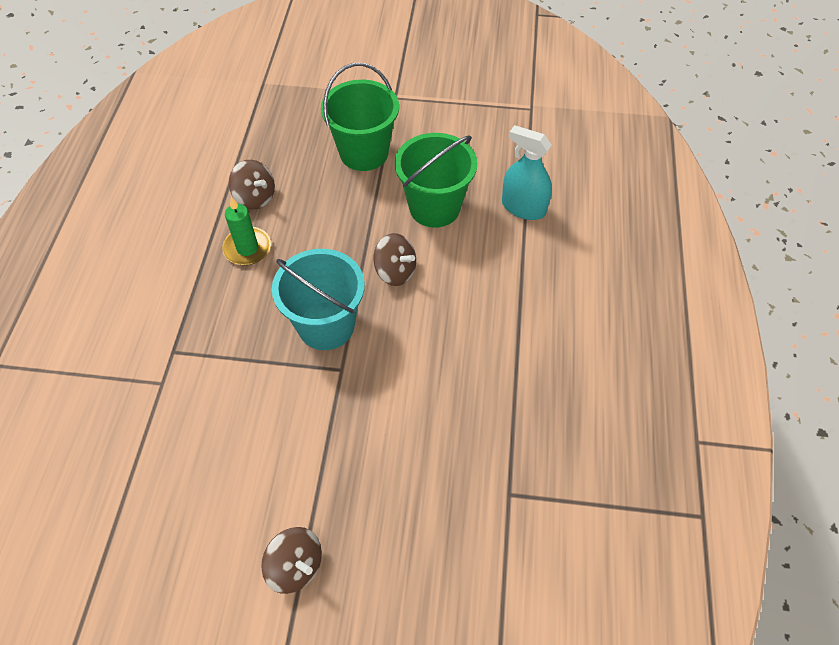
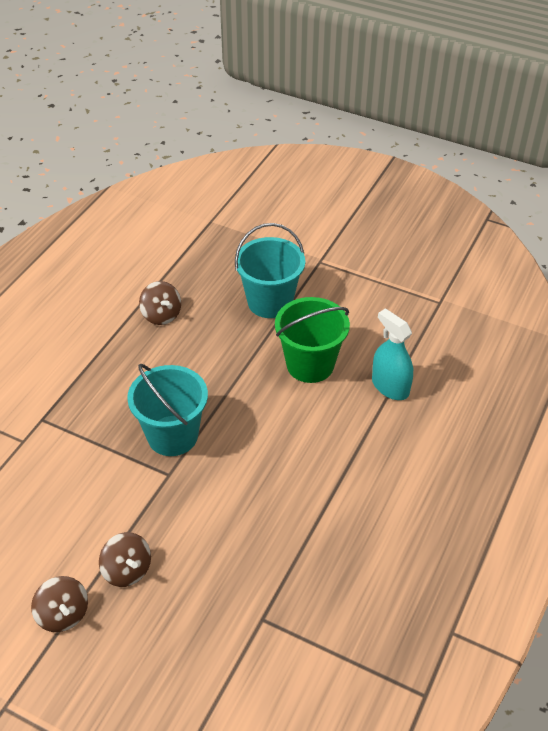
camera: 20 degrees right, 10 degrees down
(247, 248) = (136, 355): green candle -> none
(364, 153) = (270, 302): green bucket -> turquoise bucket
(395, 271) = (251, 408): brown spinning top -> brown spinning top (127, 570)

